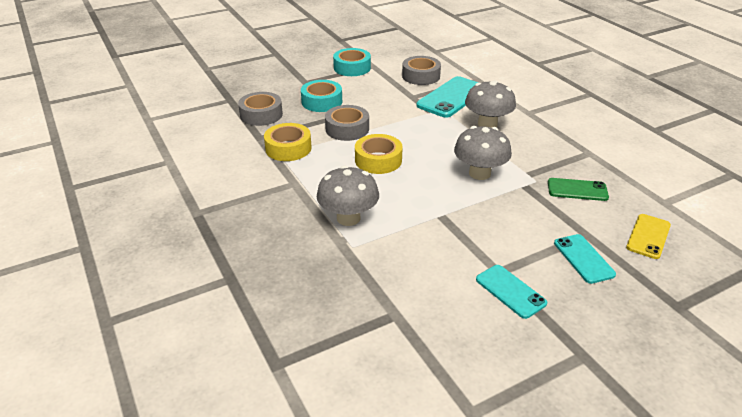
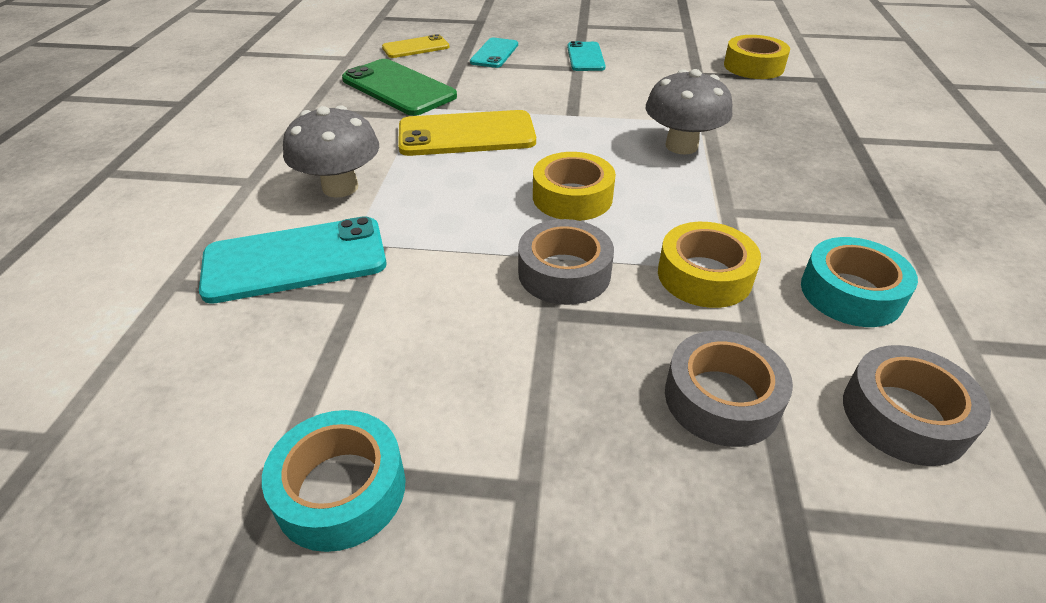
camera: 145 degrees left, 5 degrees up
(322, 102) = (549, 375): turquoise tape -> turquoise tape (851, 293)
(351, 355) = (753, 66): none -> yellow tape
(421, 76) = (246, 351): grey tape -> grey tape (904, 415)
(479, 173) = (466, 134): grey mushroom -> yellow phone
(577, 190) = (398, 88): green phone -> green phone, size x1.69

